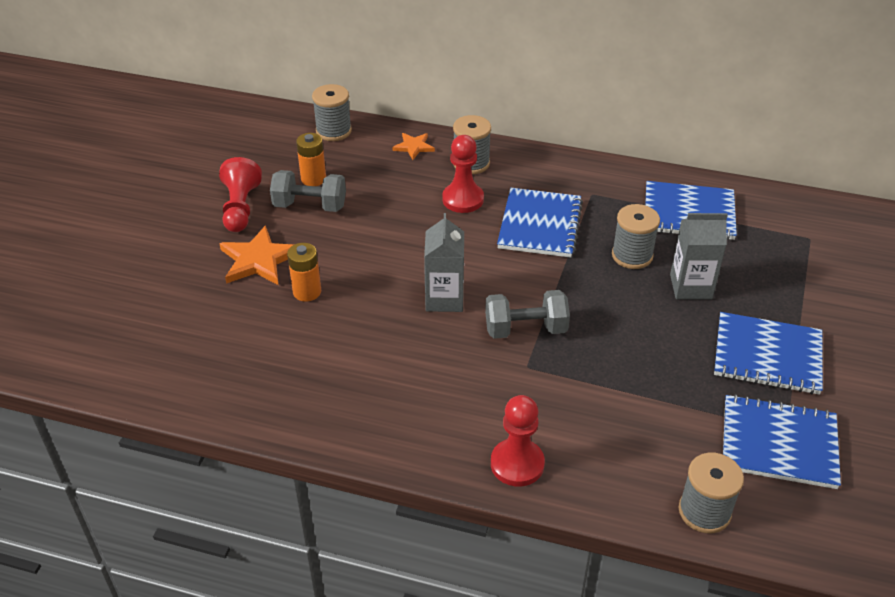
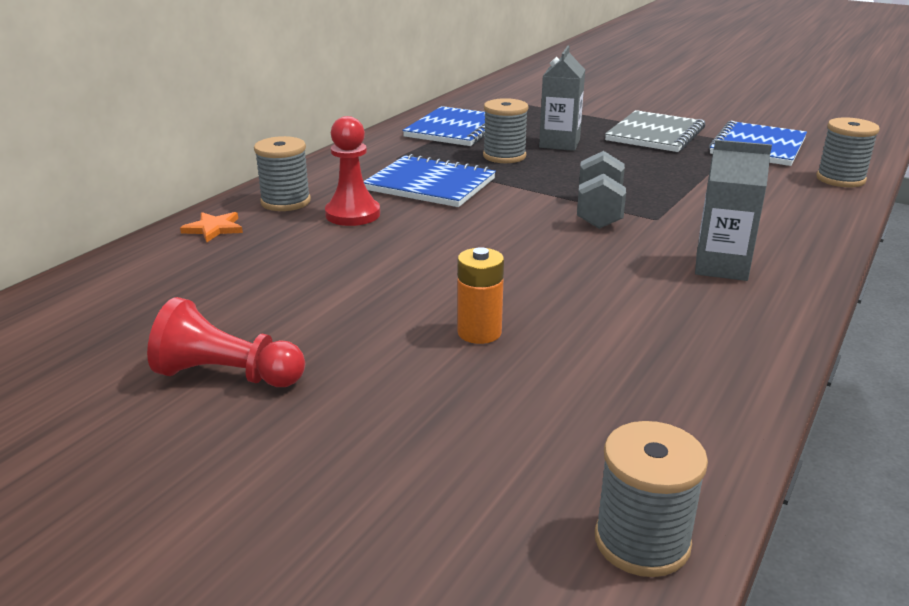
camera: 75 degrees left, 15 degrees down
(259, 260) = (380, 367): orange star -> none
(310, 206) = (278, 313): grey dumbbell -> none
(313, 179) = (212, 304): orange battery -> none
(333, 131) = (107, 277): grey spool -> grey spool (642, 542)
(444, 298) = (533, 245): grey carton -> grey carton (721, 267)
(517, 464) = (800, 240): red pawn -> none
(767, 355) = (655, 134): blue notebook -> grey notebook

